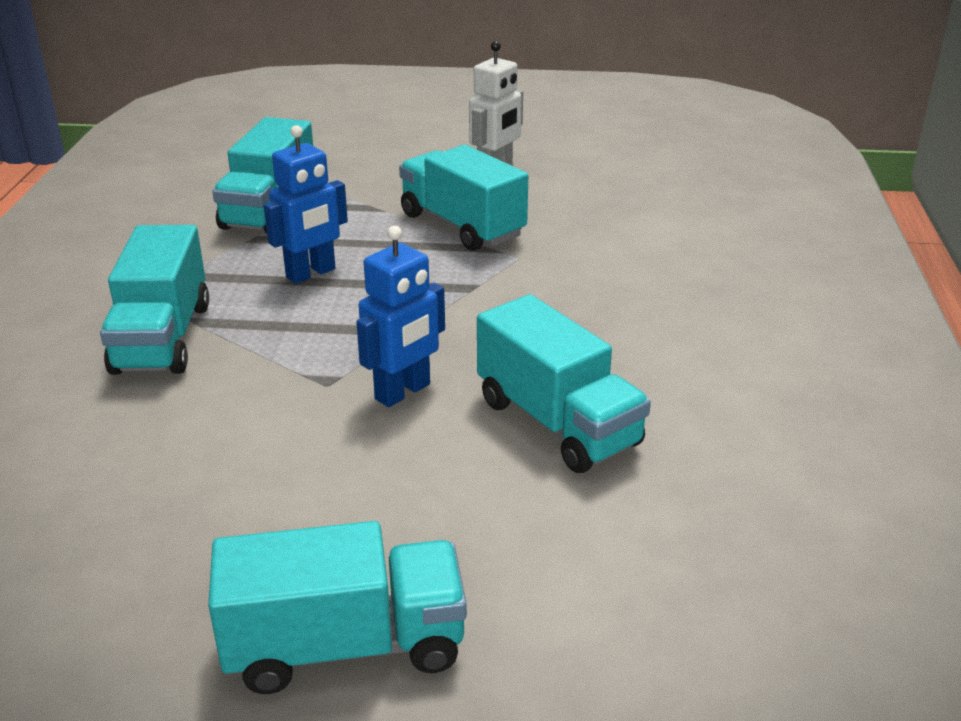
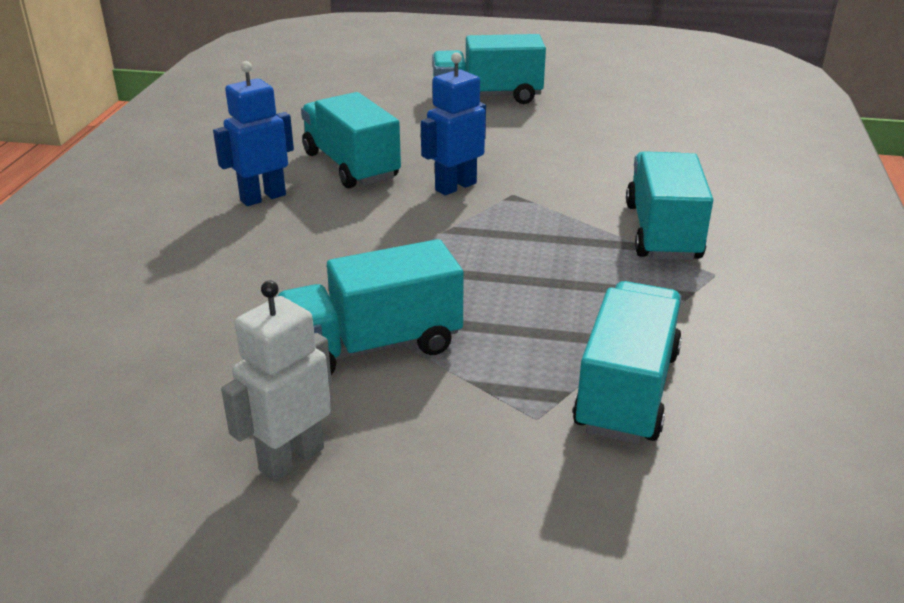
camera: 175 degrees left, 0 degrees up
(311, 274) = (546, 288): blue robot -> blue robot (262, 197)
(462, 225) = (372, 346): turquoise truck -> turquoise truck turned 105 degrees clockwise

